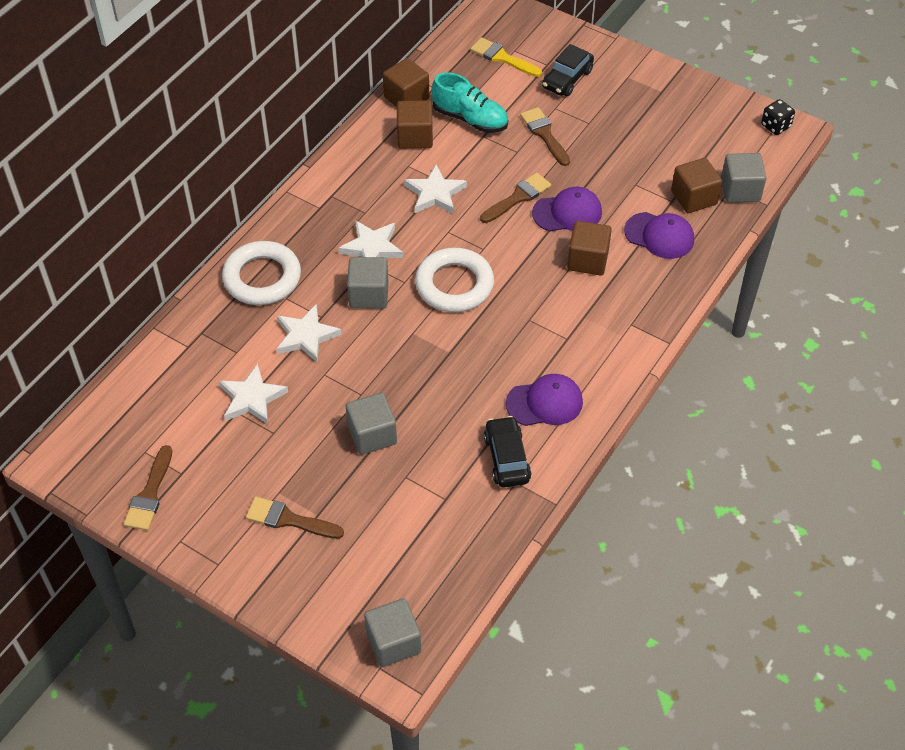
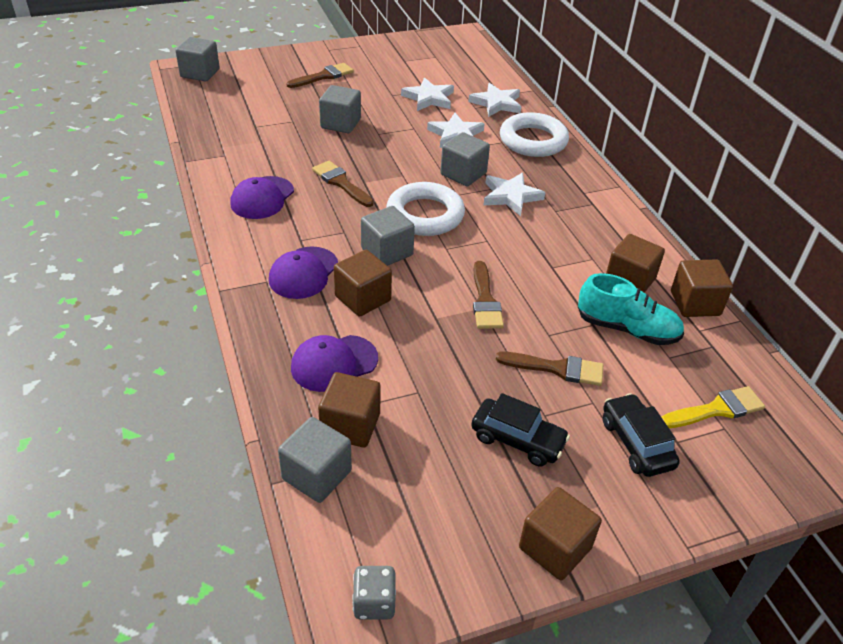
camera: 125 degrees right, 10 degrees down
(150, 494) = (403, 48): brown brush -> brown brush (341, 183)
(435, 193) = (541, 255): white star -> white star (496, 103)
(470, 119) = (627, 329): turquoise shoe -> turquoise shoe turned 135 degrees counterclockwise
(506, 458) = (246, 160): black car -> black car (517, 439)
(524, 279) = (387, 252): none -> grey cube
(567, 213) = (432, 320): purple cap -> purple cap (303, 273)
(671, 81) = (555, 548): none -> brown cube
(775, 126) = (374, 602): black dice -> grey dice

